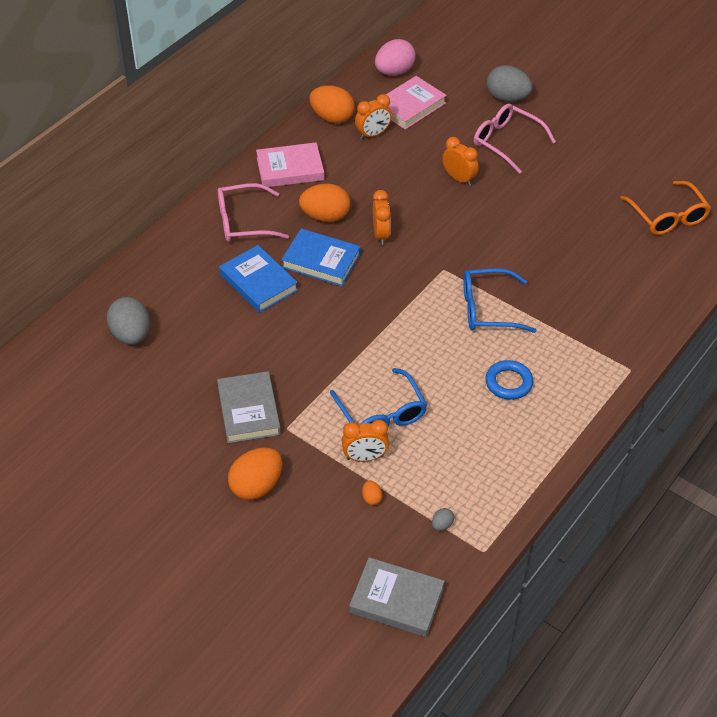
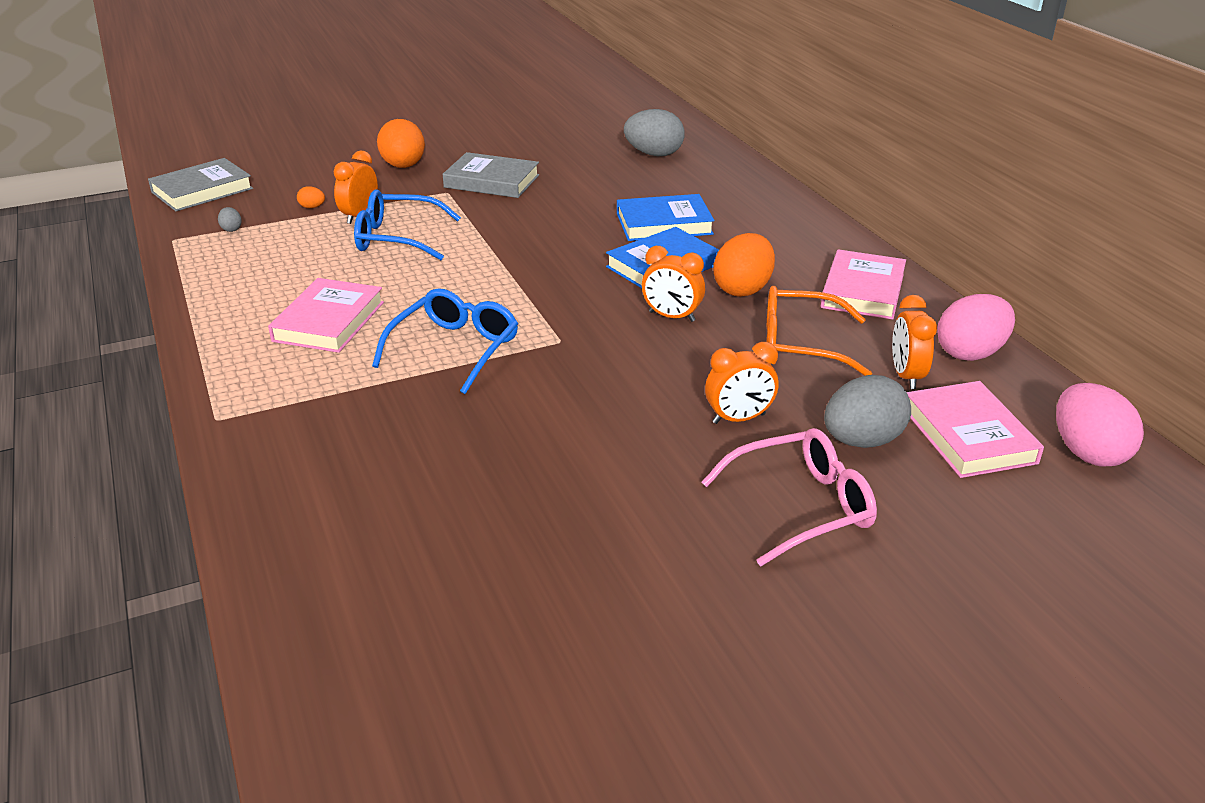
camera: 120 degrees right, 15 degrees down
(243, 222) = (777, 238): pink glasses -> none
(332, 118) = (970, 353): orange egg -> pink egg
(507, 98) = (944, 564): grey egg -> grey egg (862, 441)
(508, 383) = (329, 321): blue ring -> pink book
(668, 217) = (436, 623): orange glasses -> orange glasses (799, 344)

